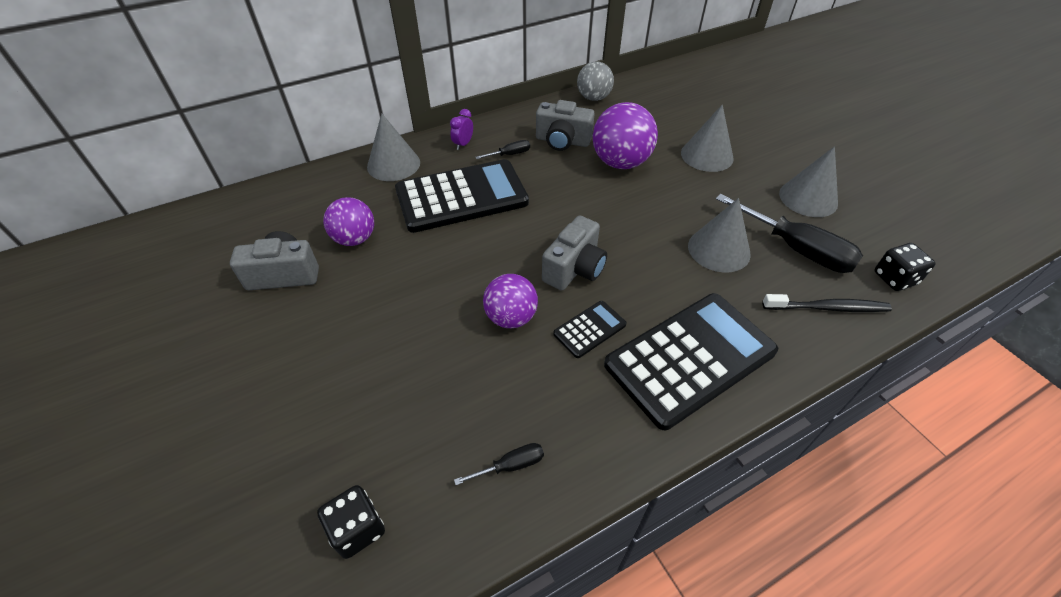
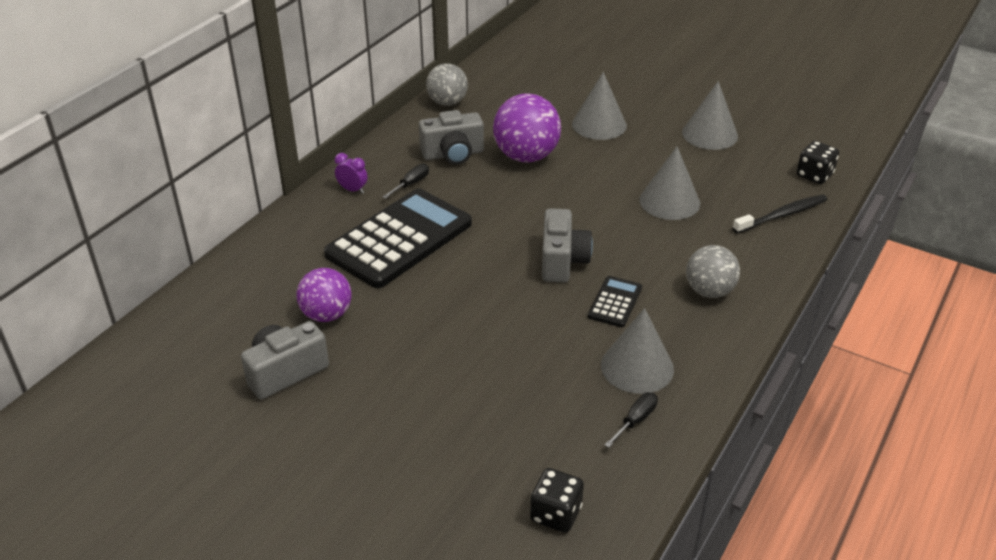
camera: 30 degrees left, 10 degrees down
(393, 164) = (295, 234): grey cone -> grey cone (637, 367)
(463, 144) = (352, 190): purple clock -> purple clock turned 120 degrees clockwise
(511, 317) = (541, 320): purple ball -> none
(690, 358) = (709, 291): black calculator -> grey ball
(796, 249) = (728, 179): black screwdriver -> none

